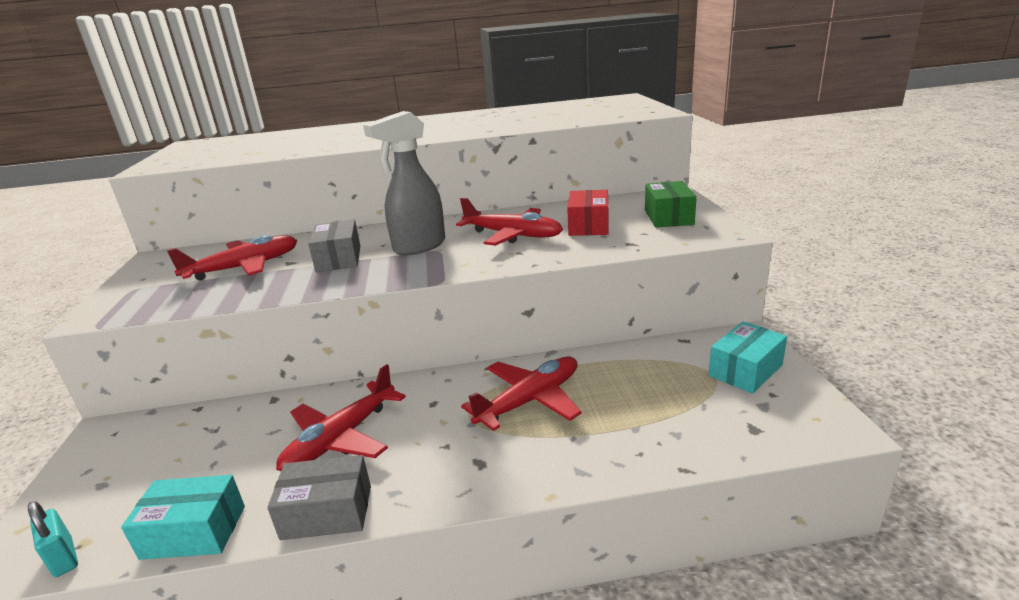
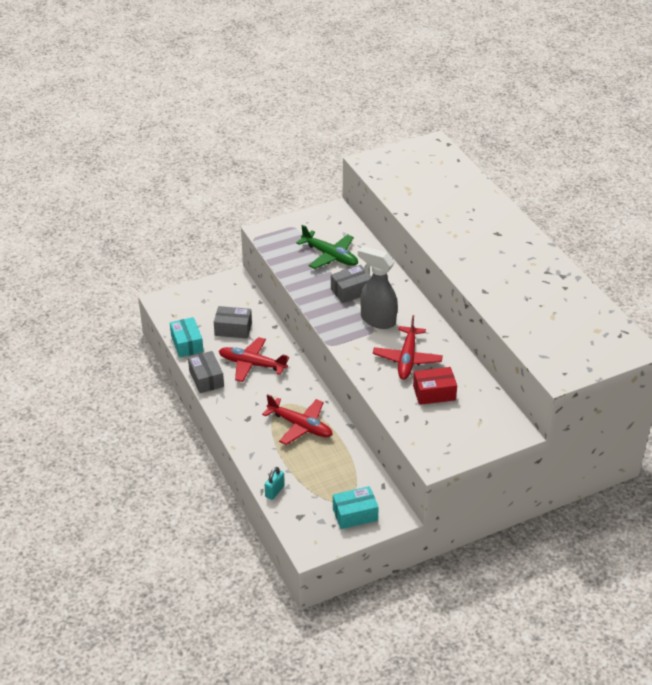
camera: 70 degrees right, 15 degrees up
(64, 558) = (167, 315): turquoise padlock -> turquoise padlock (274, 491)
(226, 451) = (233, 329): none -> grey box
(243, 267) = (330, 256): red plane -> green plane
(668, 217) = (461, 432): green box -> none
(745, 370) = (355, 514): turquoise box -> turquoise box turned 45 degrees counterclockwise

